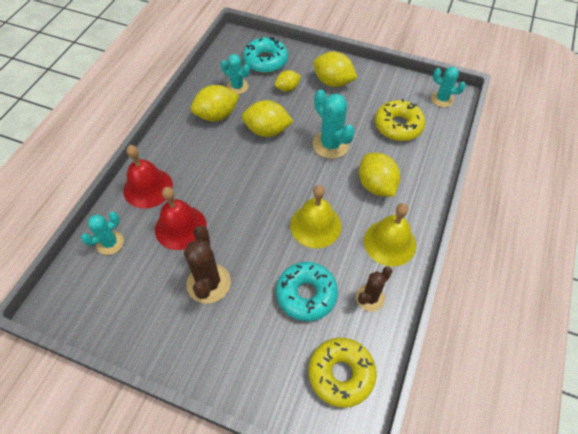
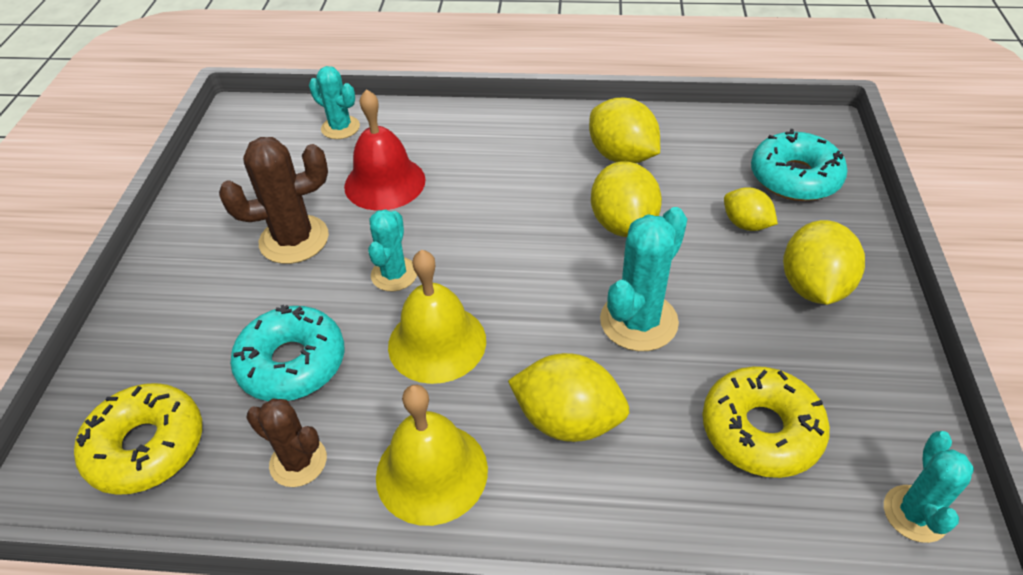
camera: 75 degrees right, 10 degrees down
(148, 188) = (444, 131): red bell -> none
(237, 86) = (703, 161): turquoise cactus -> turquoise cactus (394, 274)
(376, 185) = (568, 420): yellow lemon -> yellow lemon turned 60 degrees clockwise

